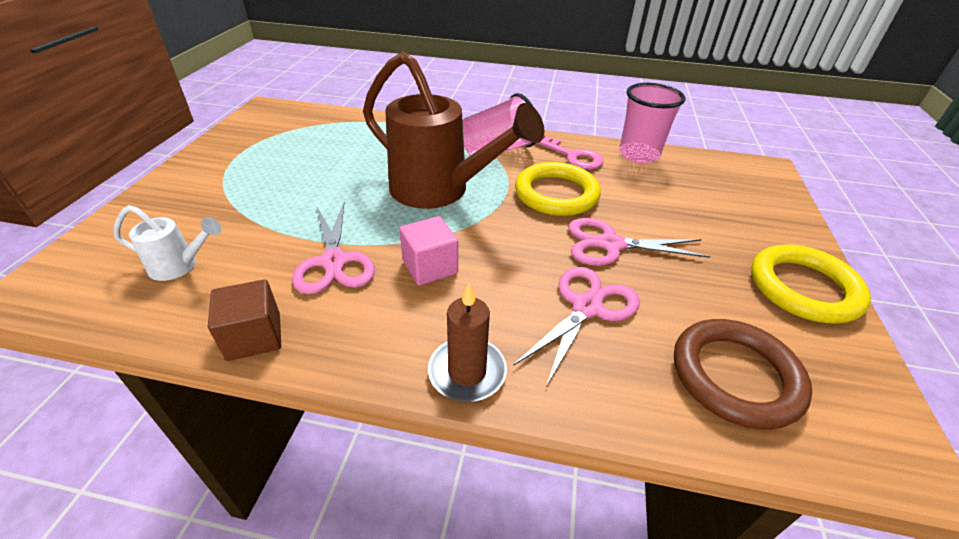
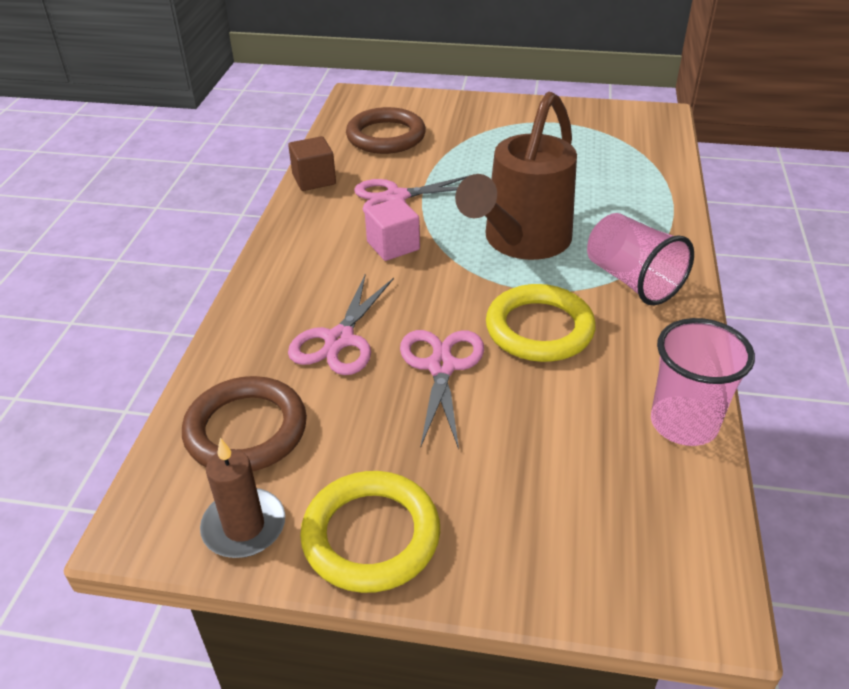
camera: 90 degrees right, 0 degrees up
(180, 266) = (386, 136): white watering can -> brown ring
(467, 372) = (271, 272): brown candle -> brown candle (244, 526)
(572, 156) = (647, 348): pink key -> none
(586, 307) = (339, 340): pink scissors -> pink scissors turned 75 degrees clockwise

